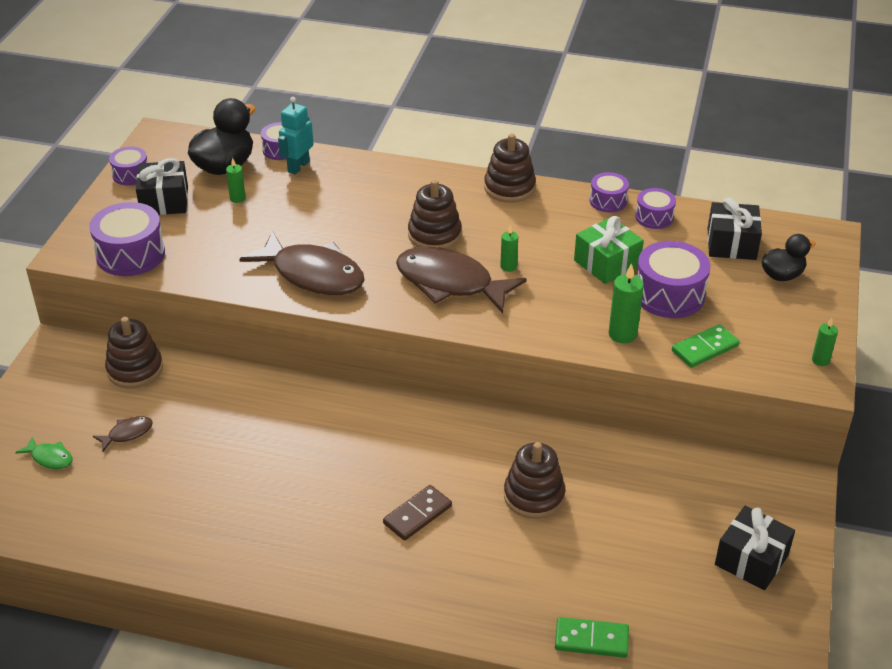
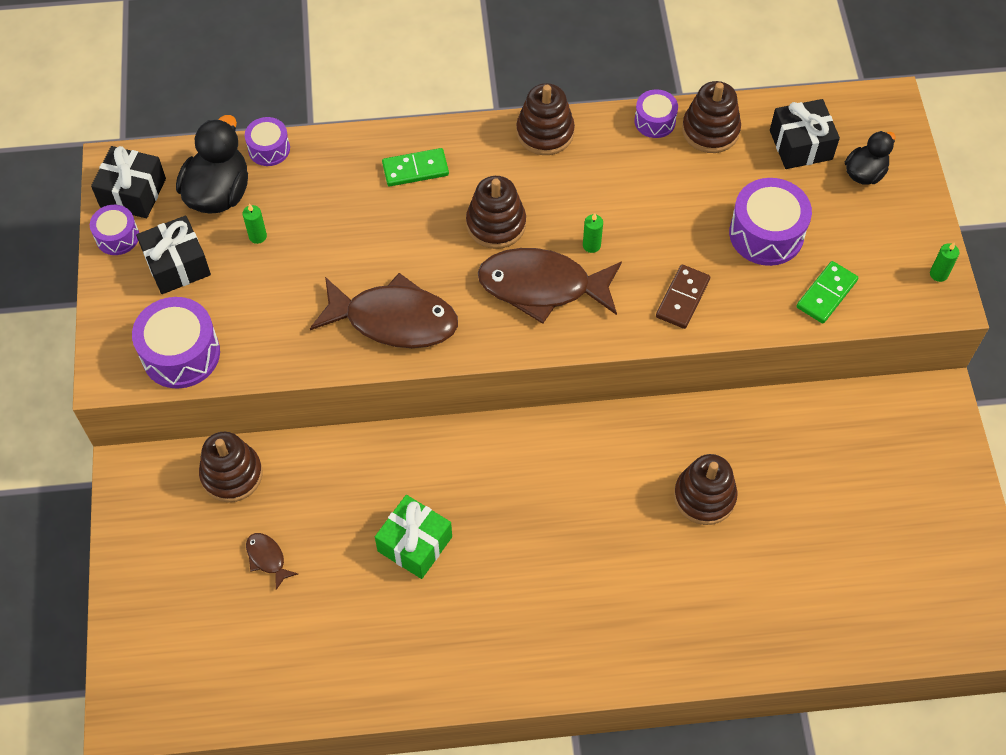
camera: 20 degrees left, 20 degrees up
(50, 458) = (202, 616): green fish -> none
(127, 433) = (267, 558): brown fish -> brown fish turned 75 degrees counterclockwise
(298, 167) = (302, 169): turquoise robot -> none
(417, 515) = (604, 557): brown domino -> brown domino (682, 298)
(591, 640) = (821, 640): green domino -> green domino (415, 169)
(607, 263) = (688, 210): green gift -> green gift (415, 544)
(622, 334) = (741, 301): green candle -> none
(654, 217) = (710, 130): purple drum -> brown stacking toy
(751, 560) = (927, 501): black gift -> black gift (133, 193)

